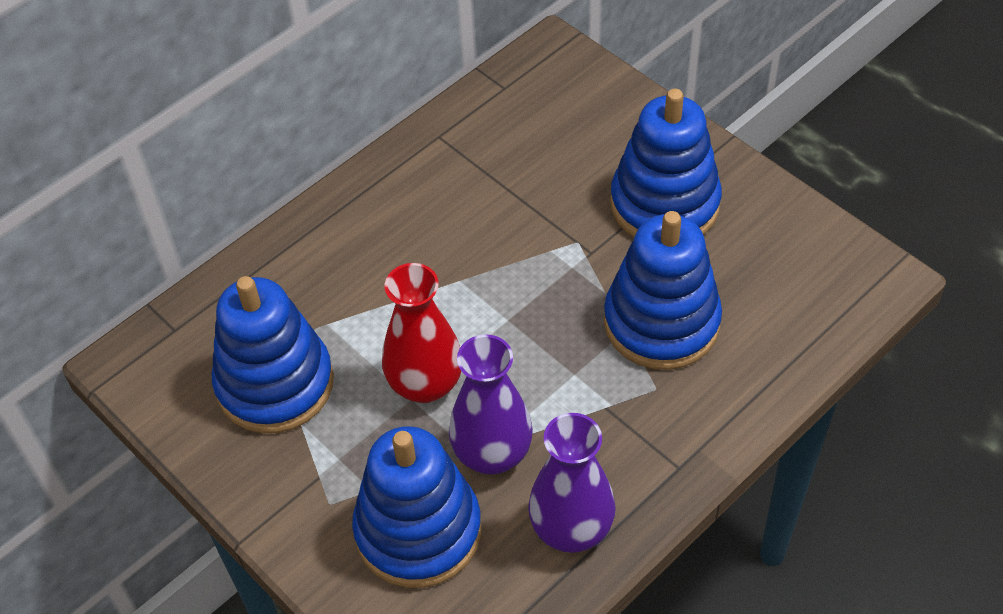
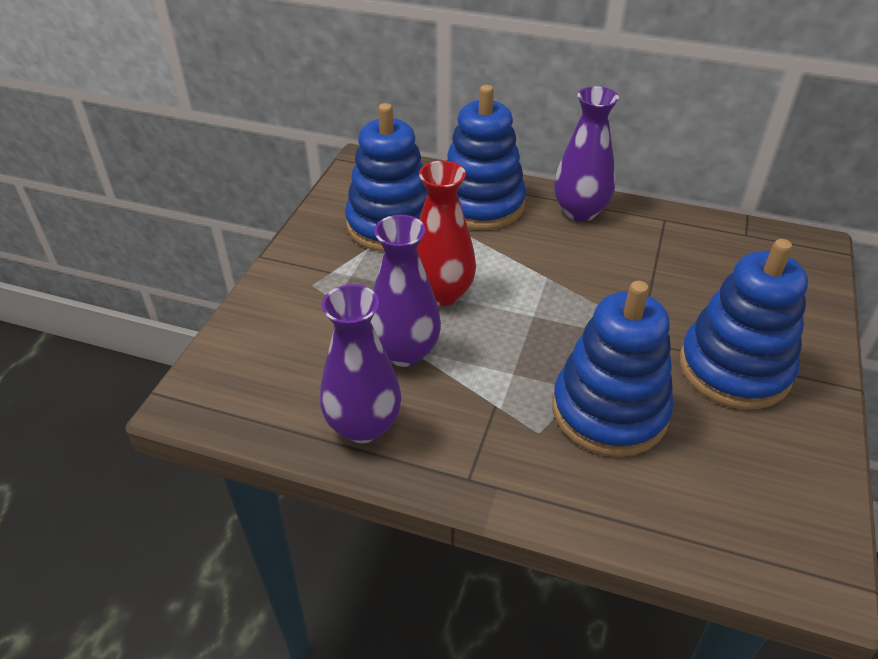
camera: 60 degrees right, 10 degrees down
(376, 199) = (580, 211): none -> purple vase
(418, 530) = (314, 337): blue stacking toy -> blue stacking toy (481, 204)

